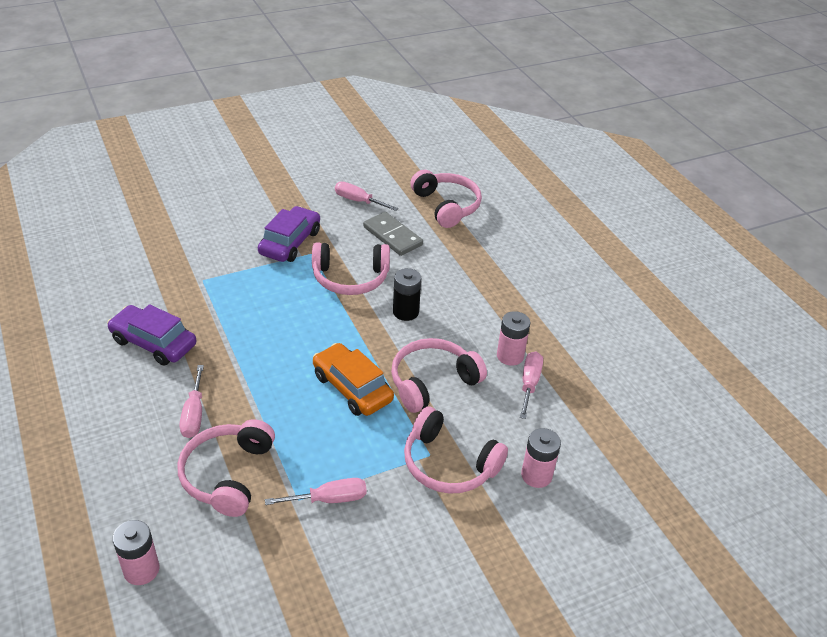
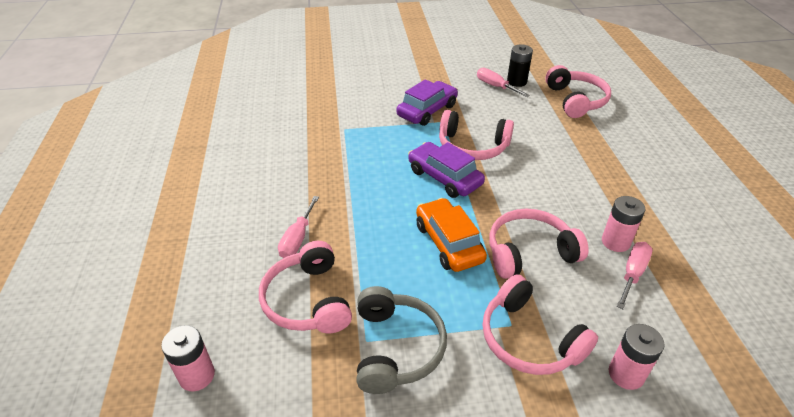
camera: 20 degrees right, 0 degrees up
(153, 343) = (286, 172): purple car -> purple car (444, 177)
(227, 474) = (307, 300): pink headphones -> pink headphones turned 45 degrees counterclockwise
(329, 499) = (396, 348): pink screwdriver -> grey headphones
(392, 236) = (519, 118): grey domino -> none
(405, 312) = (517, 183): black battery -> black battery (516, 82)

